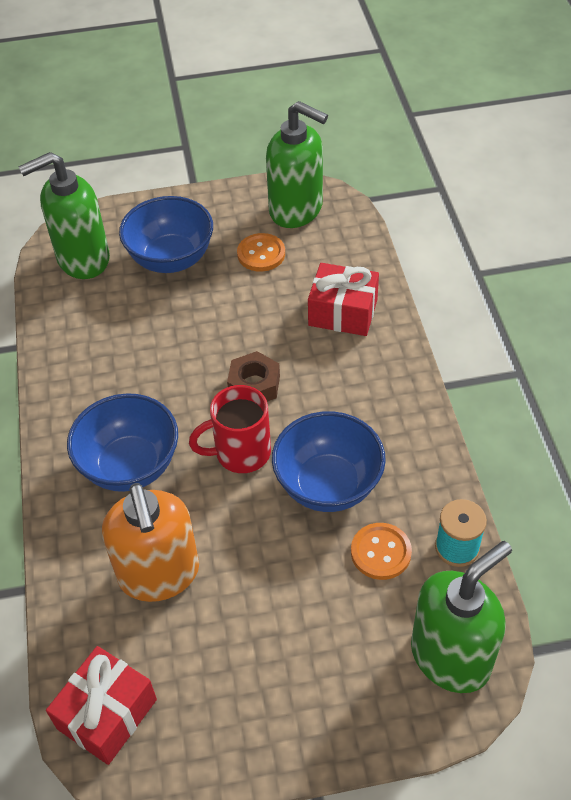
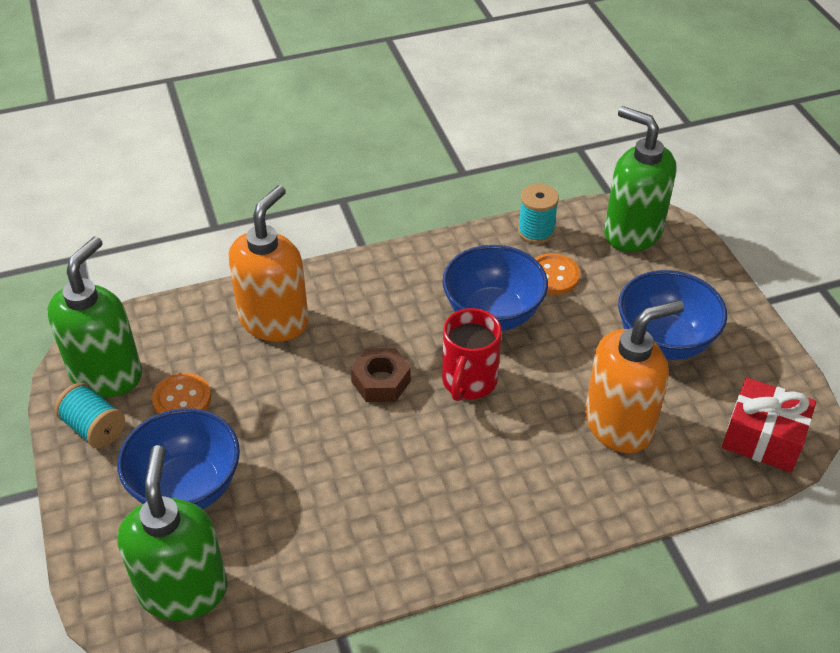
camera: 100 degrees left, 5 degrees down
(82, 259) = (183, 590): green soap dispenser -> green soap dispenser turned 150 degrees counterclockwise
(130, 466) = (503, 471): blue bowl -> blue bowl (664, 341)
(240, 453) = (468, 382): red mug -> red mug turned 45 degrees clockwise
(242, 206) = (94, 428): none -> turquoise spool
(343, 312) = (274, 320): red gift -> orange soap dispenser

